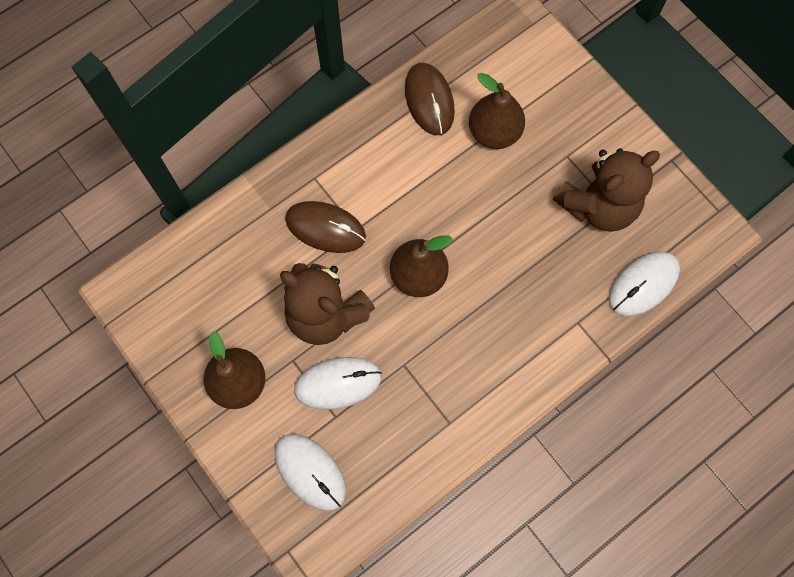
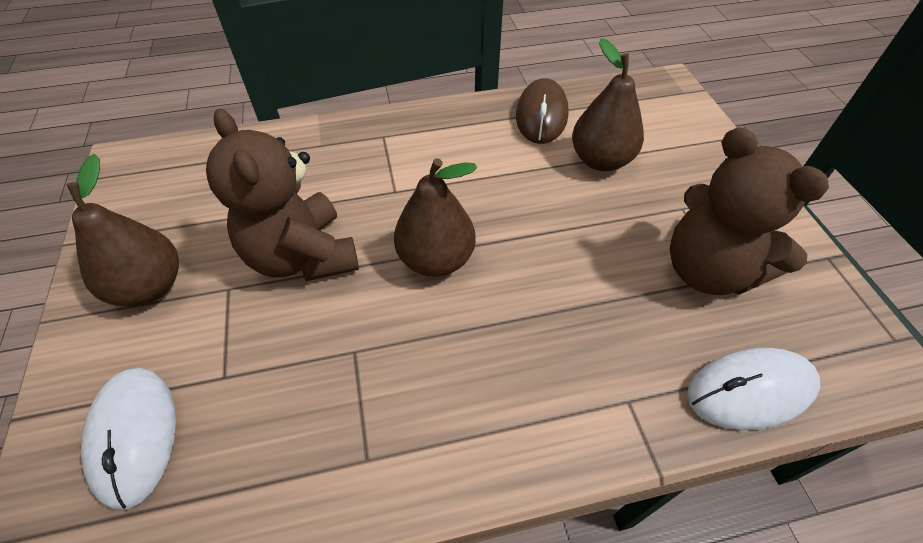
camera: 25 degrees right, 20 degrees down
(325, 228) = (363, 179): brown mouse -> none
(338, 383) = (258, 337): white mouse -> none
(598, 205) = (708, 270): brown teddy bear -> brown teddy bear turned 60 degrees clockwise

